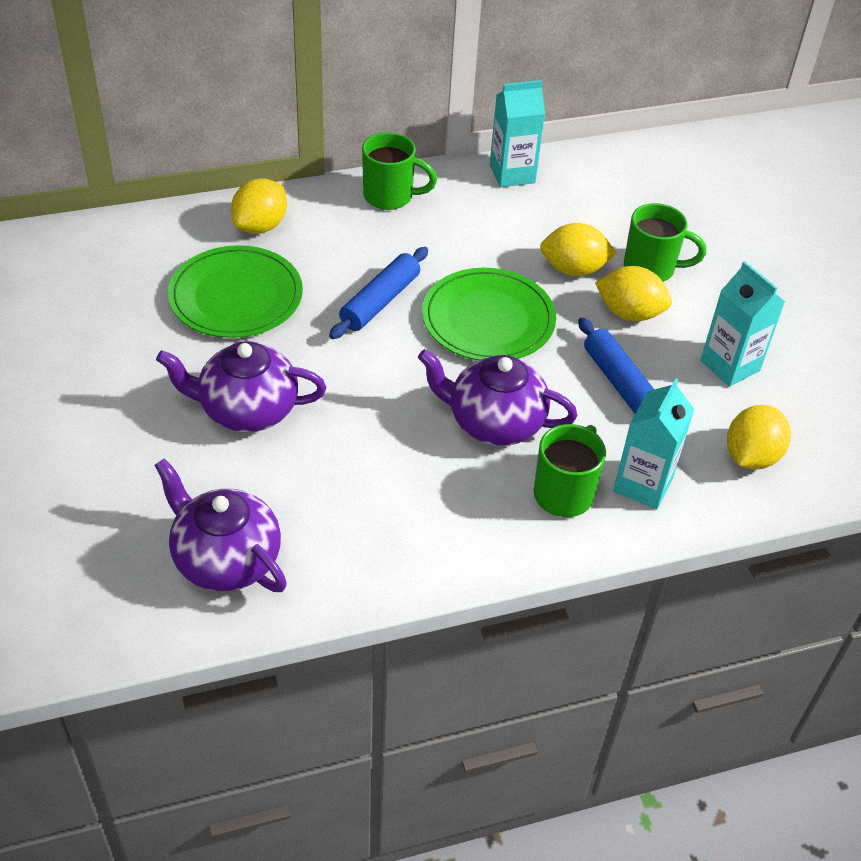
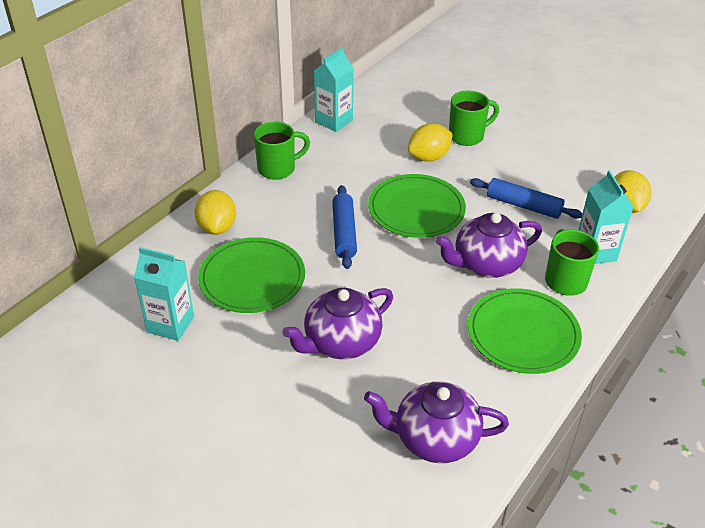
camera: 35 degrees left, 5 degrees down
(444, 518) = (523, 334): none -> green plate
(629, 313) = (484, 165): yellow lemon -> none
(730, 365) = (563, 166): turquoise carton -> turquoise carton (170, 324)

